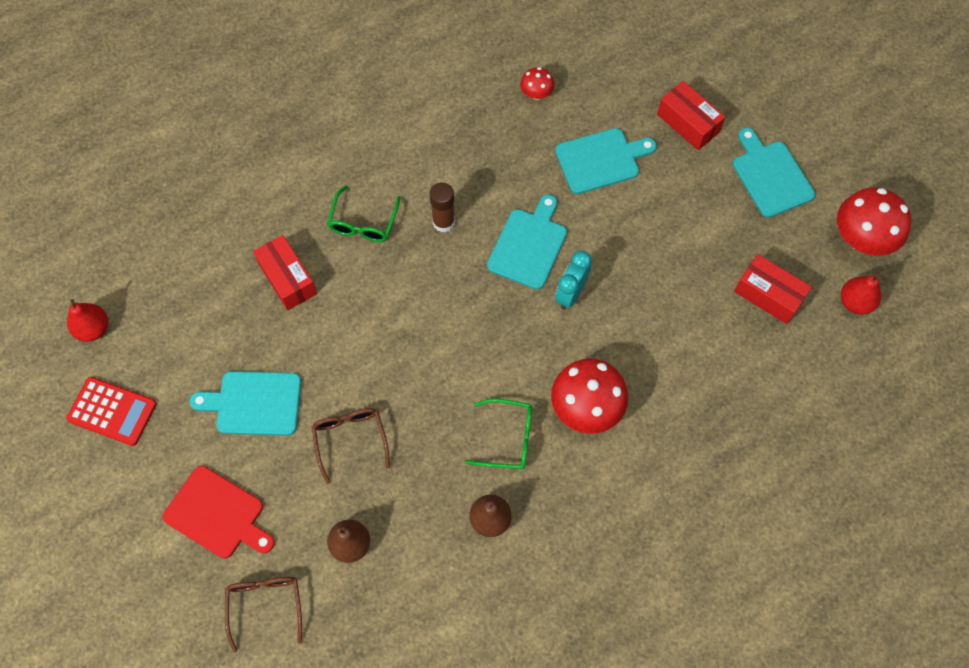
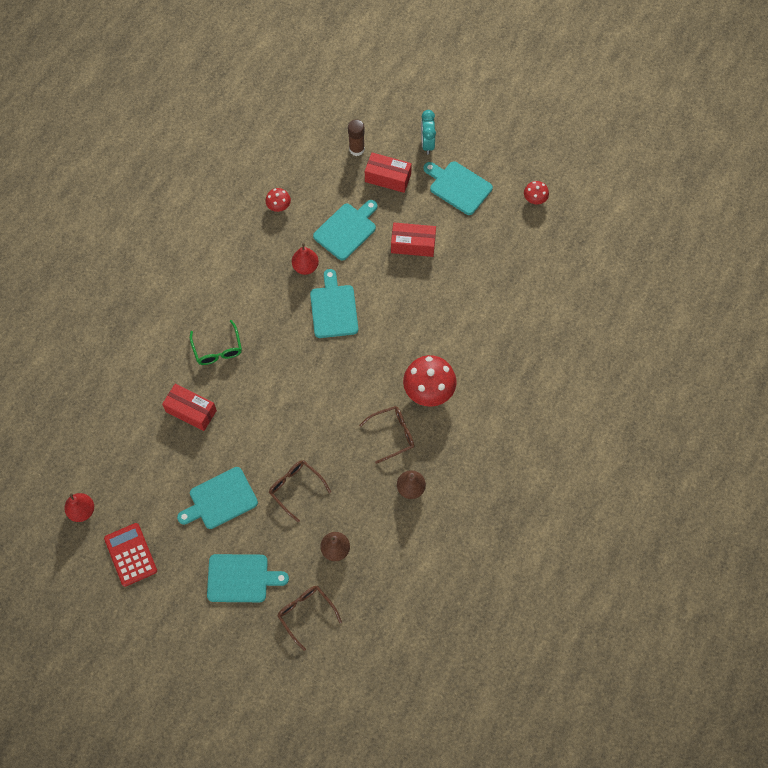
camera: 30 degrees left, 0 degrees up
(112, 411) = (130, 554): red calculator -> red calculator turned 105 degrees counterclockwise
(217, 514) = (241, 578): red cutting board -> turquoise cutting board
(443, 222) = (270, 322): brown glue stick -> brown glue stick (356, 149)
(508, 438) = (392, 434): green glasses -> brown glasses
(571, 293) = (378, 325): turquoise clock -> turquoise clock (427, 143)
(768, 295) = (498, 263): red box -> red box (413, 244)
(855, 302) = (552, 241): red pear -> red pear (305, 267)
(862, 239) = (535, 199): red mushroom -> red mushroom, size x0.51

